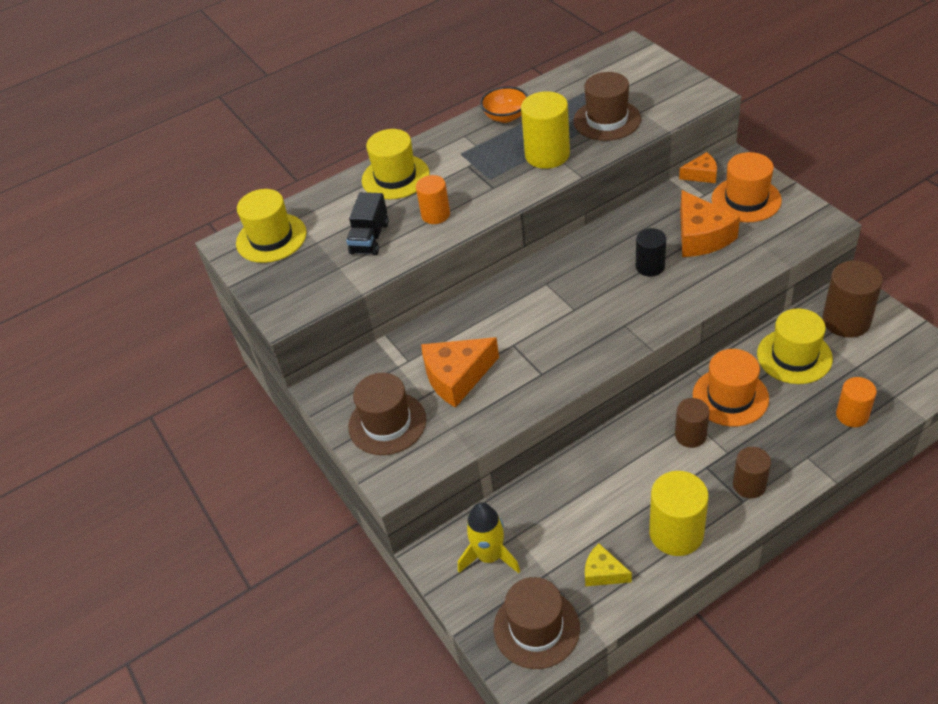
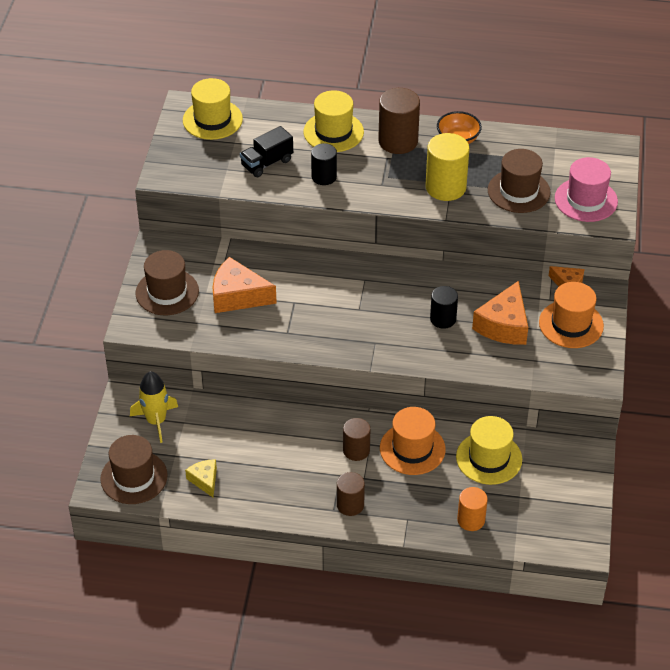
camera: 35 degrees right, 0 degrees up
(435, 214) = (324, 177): orange cylinder -> black cylinder
(664, 93) = (586, 200): none -> pink hat
(676, 533) = (272, 494): yellow cylinder -> none
(846, 321) = (557, 465): brown cylinder -> brown cylinder (398, 141)

